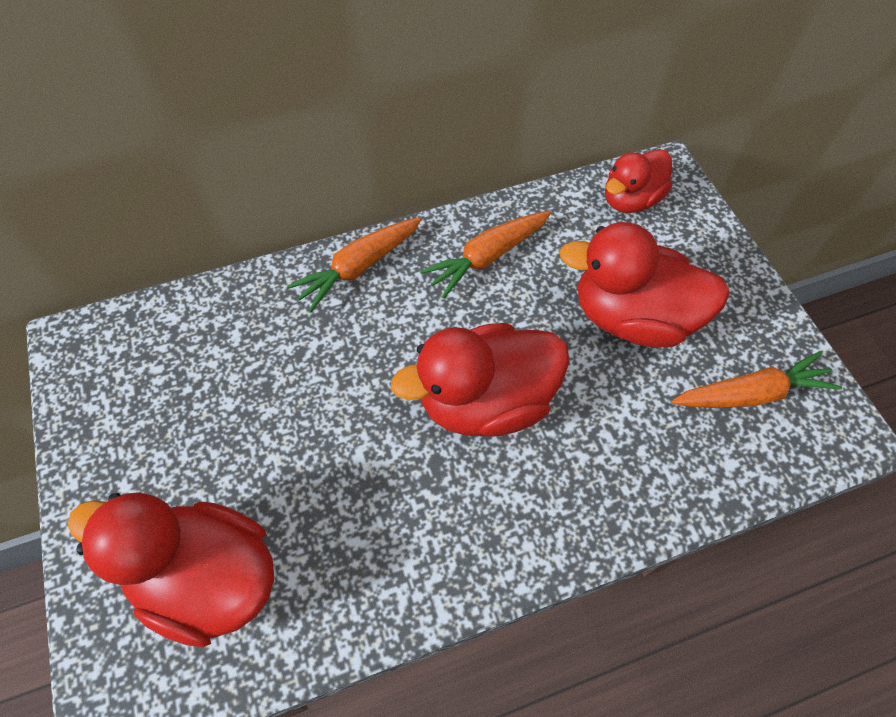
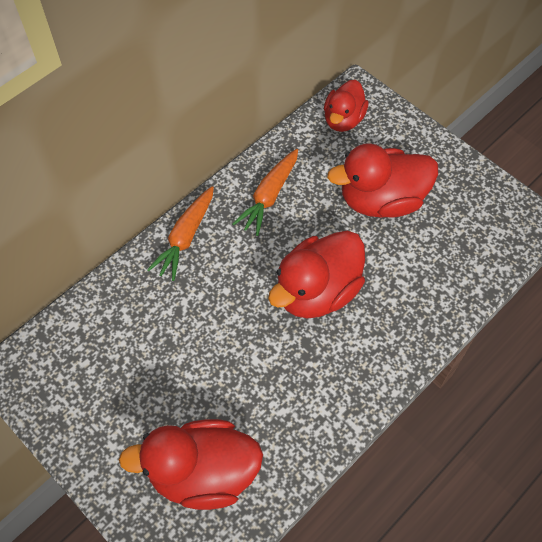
camera: 25 degrees left, 0 degrees up
(750, 393) = (473, 220): orange carrot -> none

